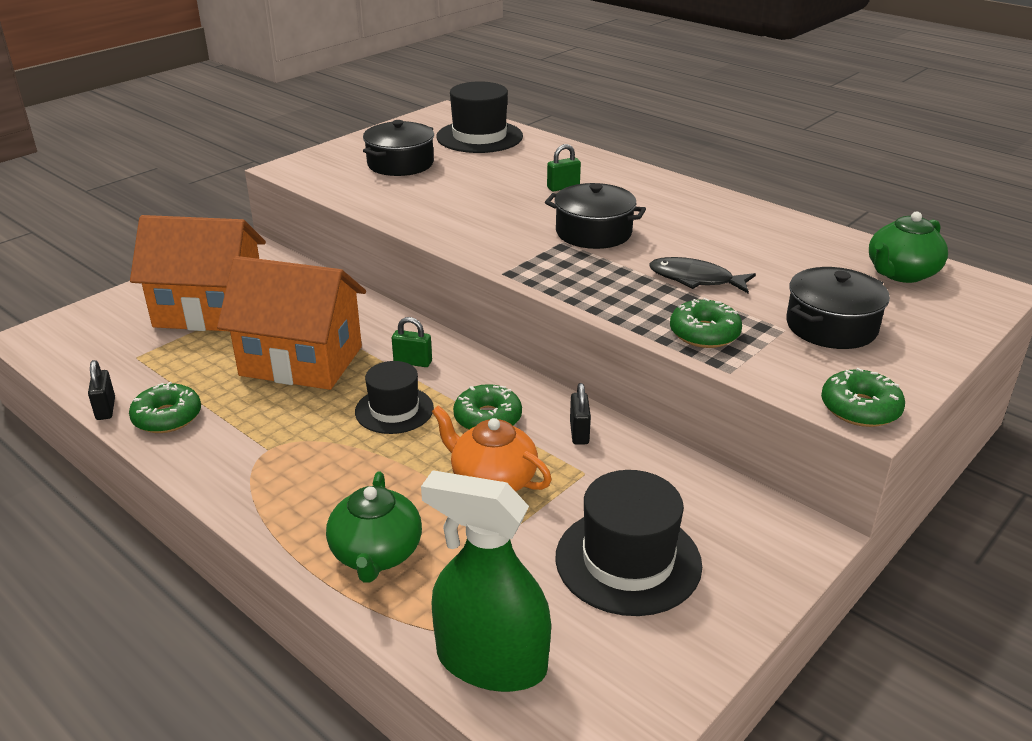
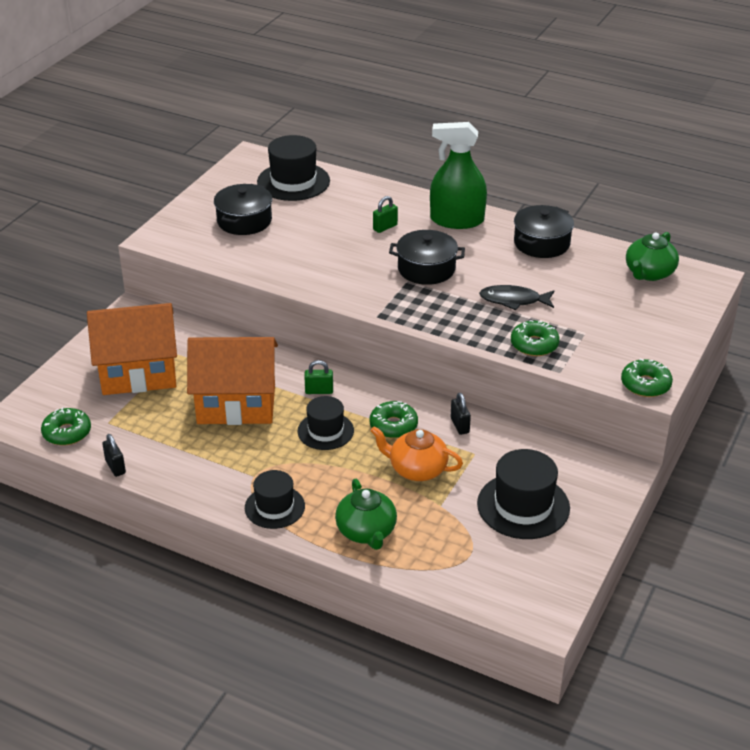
camera: 15 degrees left, 5 degrees up
(167, 417) = (166, 465): green donut -> green donut (67, 433)
(269, 495) = (274, 507): none -> black hat
(491, 662) = (467, 580): green spray bottle -> green spray bottle (457, 220)
(831, 326) = (614, 325): black pot -> black pot (541, 243)

